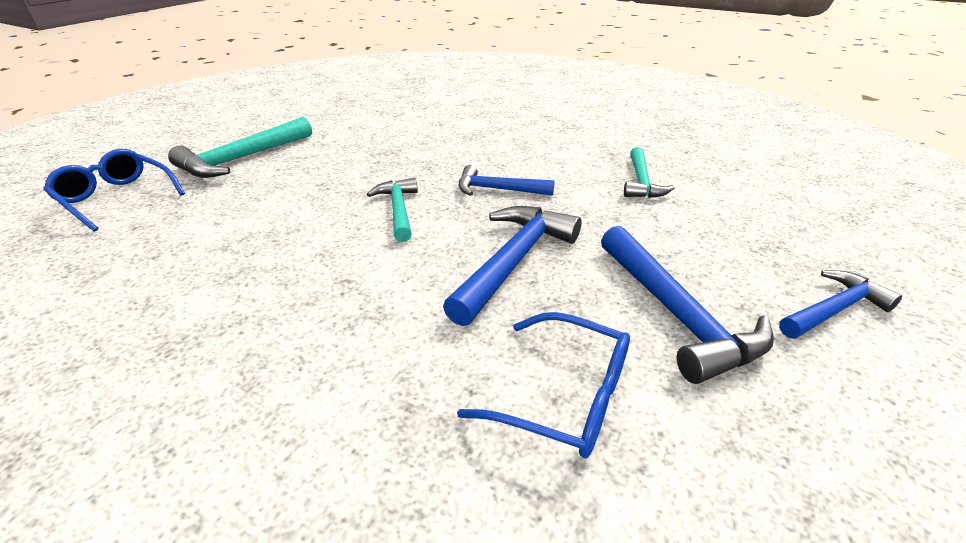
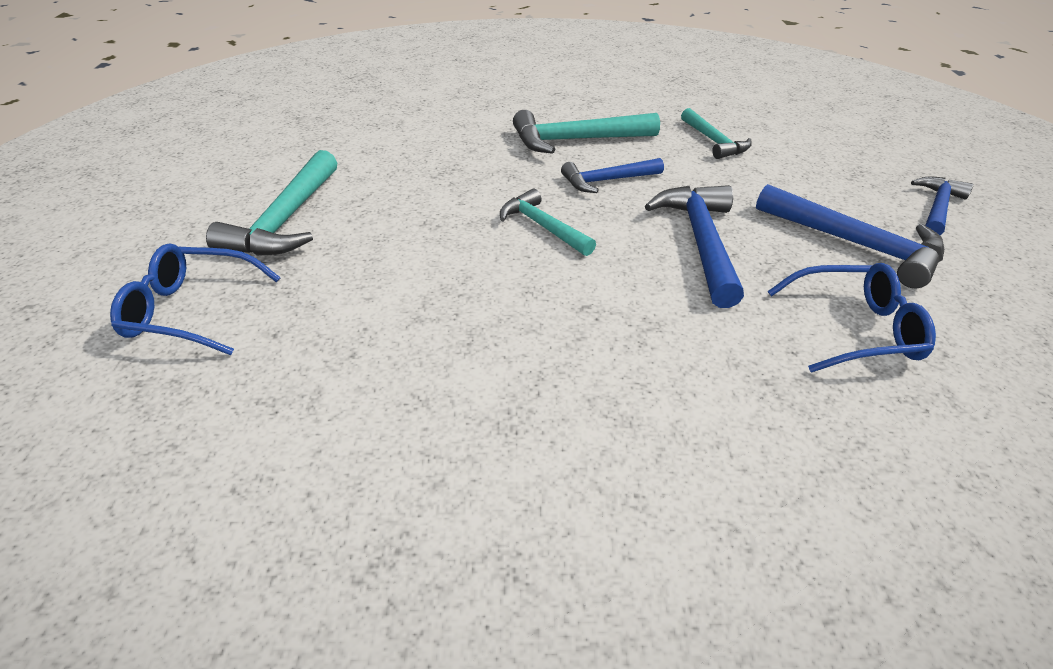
camera: 30 degrees left, 5 degrees up
(514, 153) = (576, 140): none -> turquoise hammer

